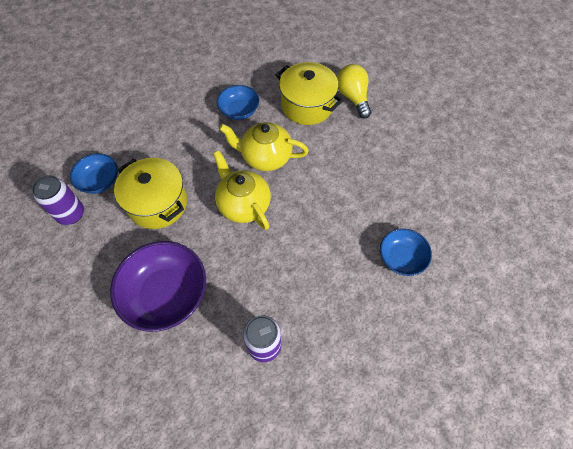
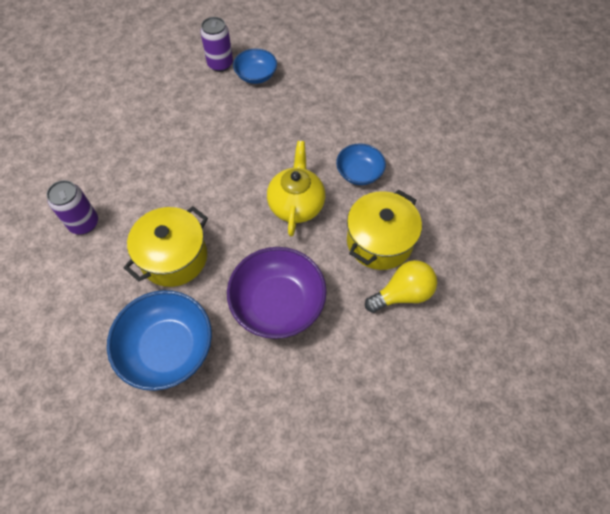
camera: 85 degrees right, 0 degrees up
(157, 203) = (233, 122): yellow pot -> yellow pot (174, 257)
(166, 294) = (139, 144): purple bowl -> purple bowl (278, 303)
(243, 204) = (234, 191): yellow teapot -> none
(401, 258) = (168, 348): blue bowl -> blue bowl, size x1.72

